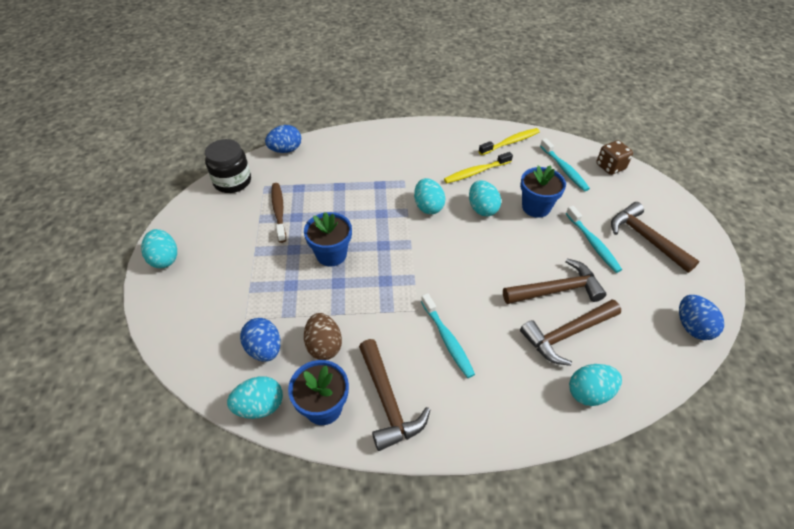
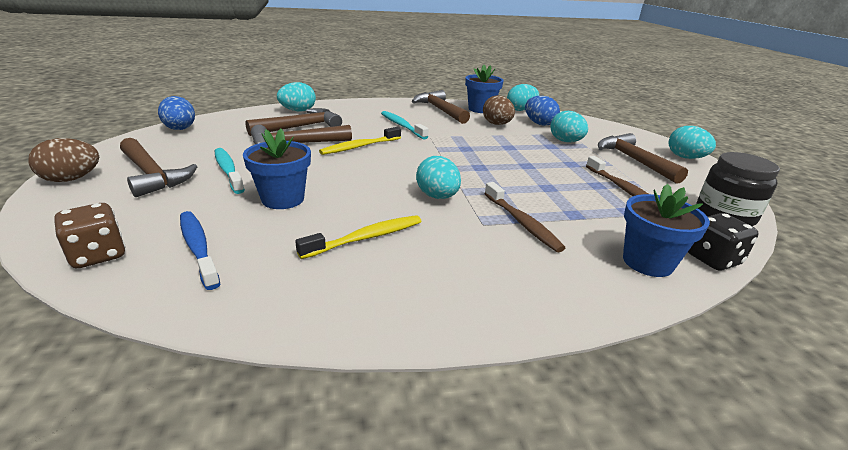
camera: 170 degrees right, 20 degrees down
(225, 254) = (634, 160): none -> brown hammer
(285, 150) = (712, 259): blue egg -> black dice
(331, 254) = (530, 161): blue flower pot -> blue flower pot (647, 262)
(379, 180) = (522, 223): none -> brown toothbrush
(482, 209) = (362, 196): turquoise egg -> turquoise egg (565, 141)
(510, 142) = (282, 295): yellow toothbrush -> yellow toothbrush (359, 147)
(564, 169) = (198, 248): turquoise toothbrush -> blue toothbrush
(697, 234) = (72, 179): none -> brown egg

